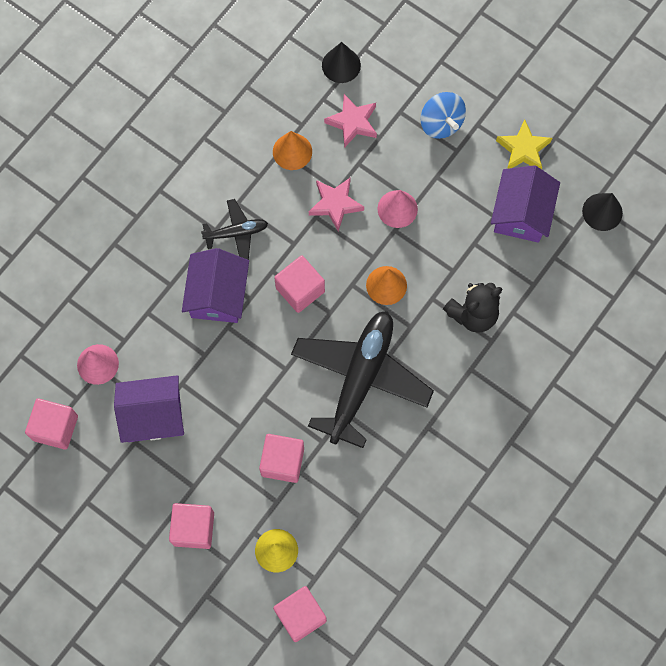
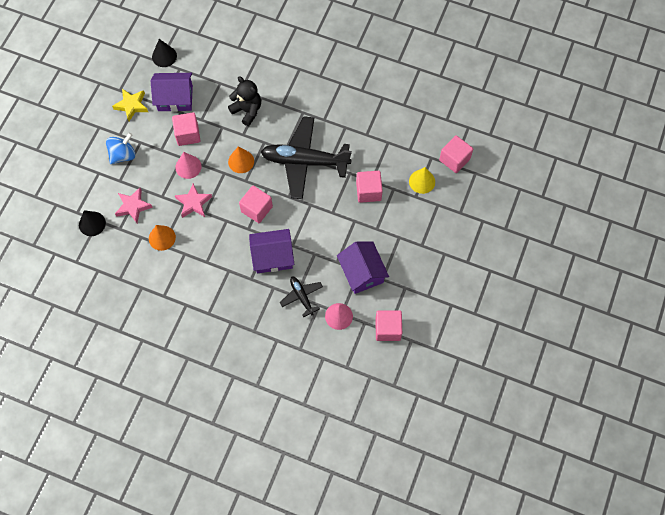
camera: 105 degrees left, 5 degrees down
(193, 528) = (424, 230): pink cube -> pink cube (188, 134)
(236, 233) = (227, 257): black plane -> black plane (302, 297)

